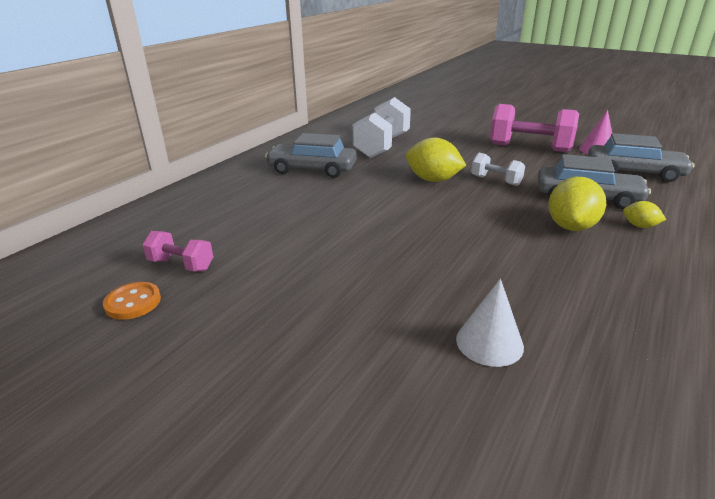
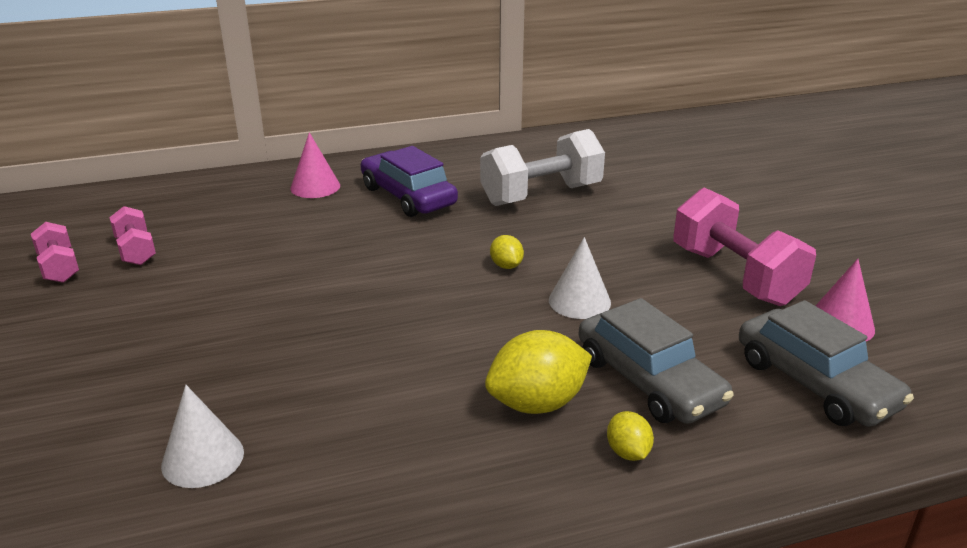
camera: 40 degrees right, 0 degrees up
(133, 302) = (59, 267): orange button -> pink dumbbell
(241, 184) = (315, 187): none -> pink cone
(312, 169) = (408, 196): grey car -> purple car
(433, 180) = (506, 266): yellow lemon -> yellow lemon, size x0.51
(496, 180) = (579, 301): white dumbbell -> white cone

